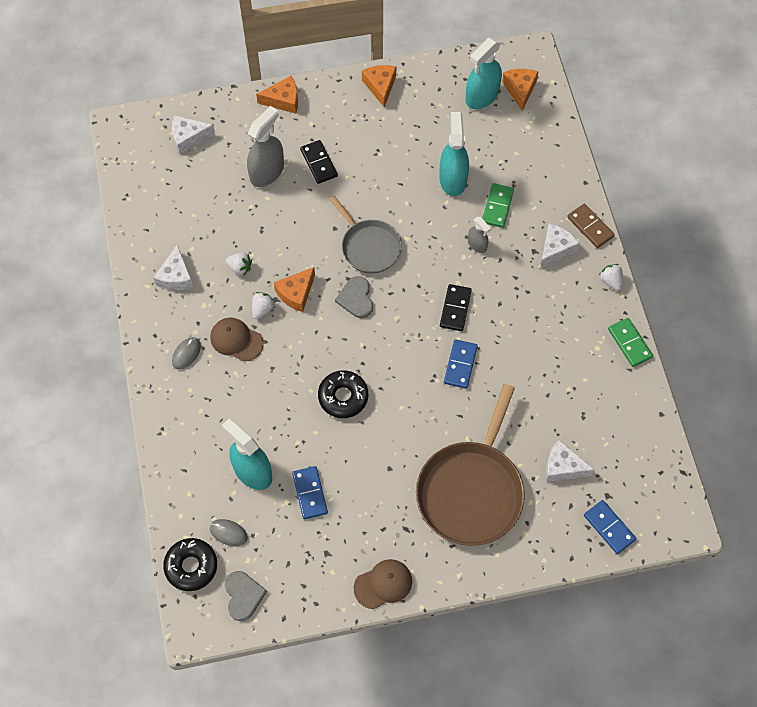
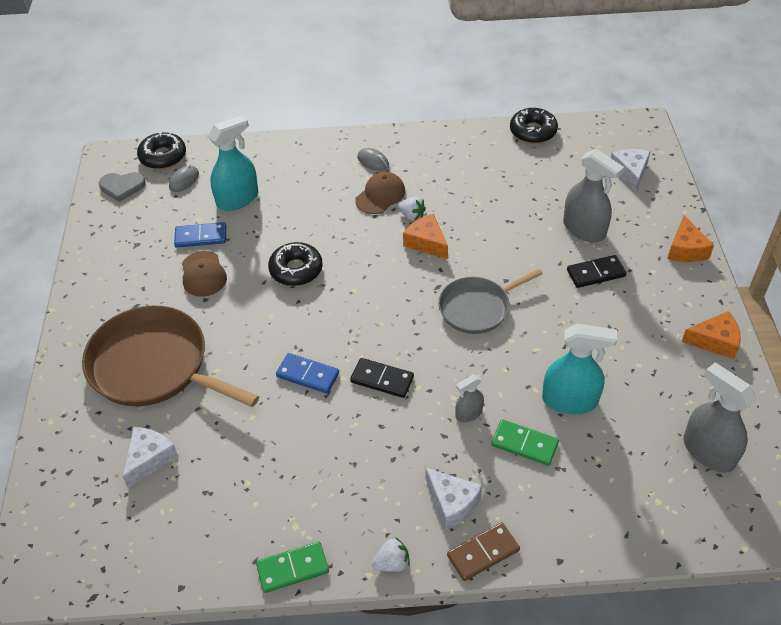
camera: 100 degrees right, 15 degrees down
(133, 216) = (533, 131): none -> black donut
(176, 276) = (460, 157): white cheese -> none
(240, 268) = (463, 202): white strawberry -> none
(356, 298) = (412, 290): grey heart -> none
(383, 584) = (87, 282): brown cap -> brown cap (203, 274)
(482, 96) = (708, 452): turquoise spray bottle -> grey spray bottle
(520, 90) = (724, 501): orange cheese -> none
(609, 527) = (58, 494): blue domino -> none

